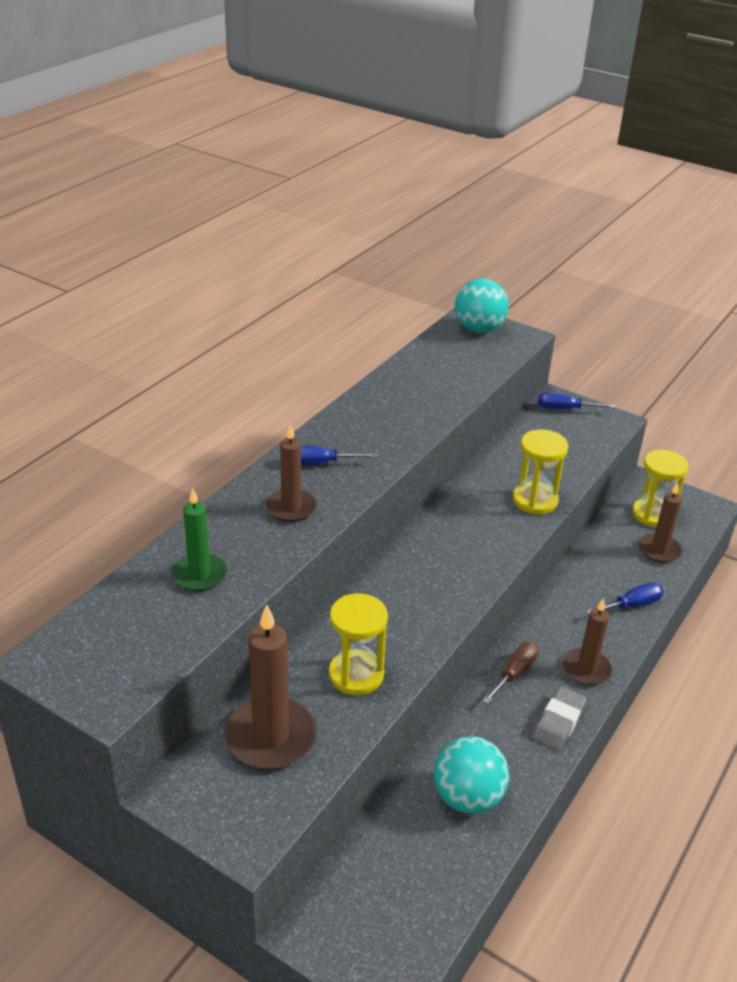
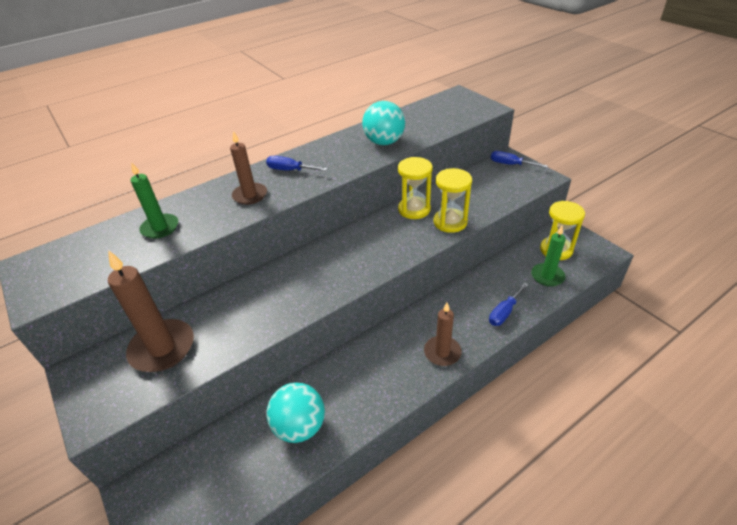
camera: 25 degrees right, 5 degrees up
(356, 675) = (246, 318): yellow hourglass -> yellow hourglass (414, 209)
(478, 329) = (460, 101): turquoise ball -> turquoise ball (384, 142)
(515, 673) = (388, 342): brown screwdriver -> none
(559, 721) = (399, 387): grey eraser -> none
(632, 605) = (504, 312): blue screwdriver -> blue screwdriver turned 135 degrees clockwise
(659, 550) = (547, 276): brown candle -> green candle

